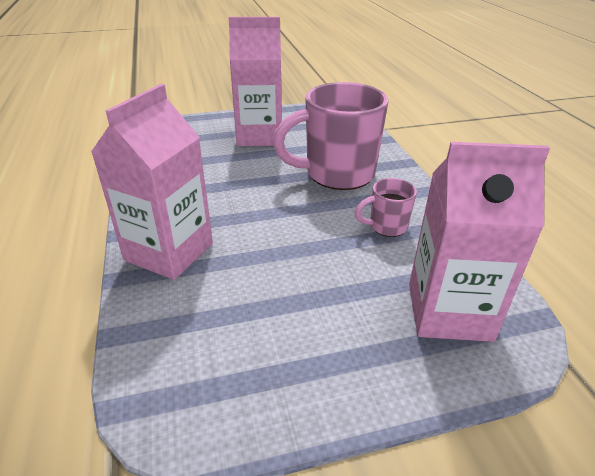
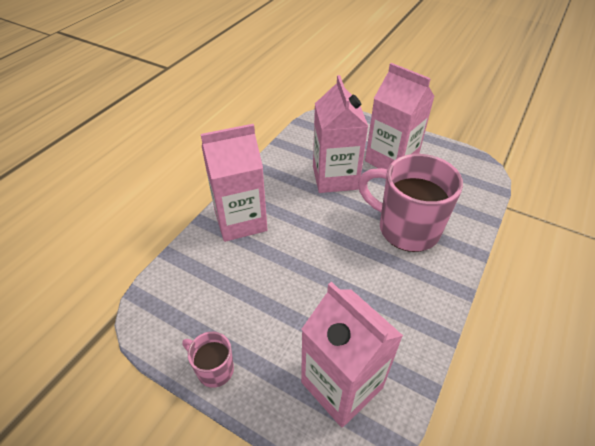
camera: 45 degrees right, 10 degrees up
(225, 169) = (335, 178): none -> pink carton
(386, 226) = (384, 295): pink mug -> pink mug (214, 369)

